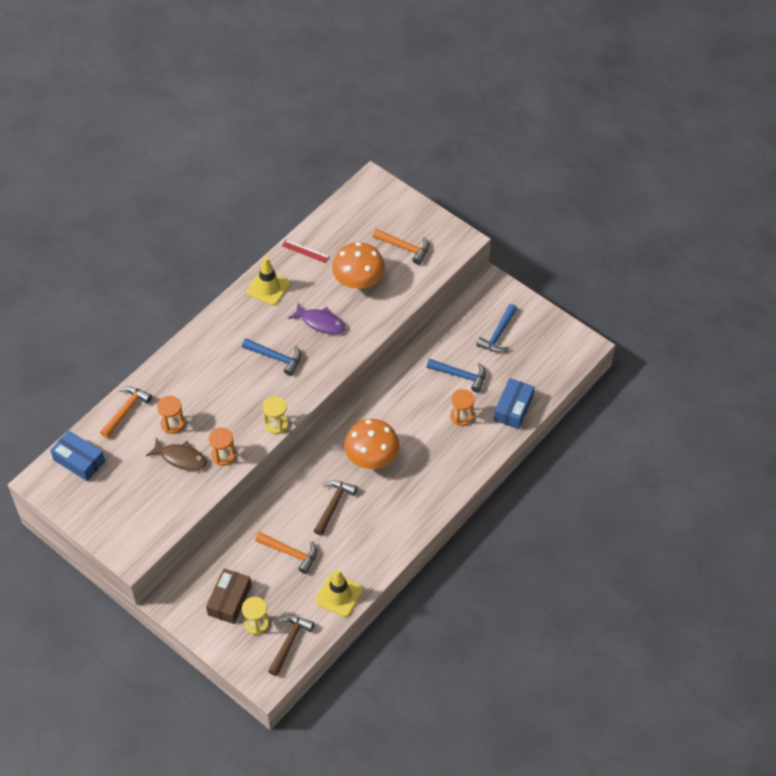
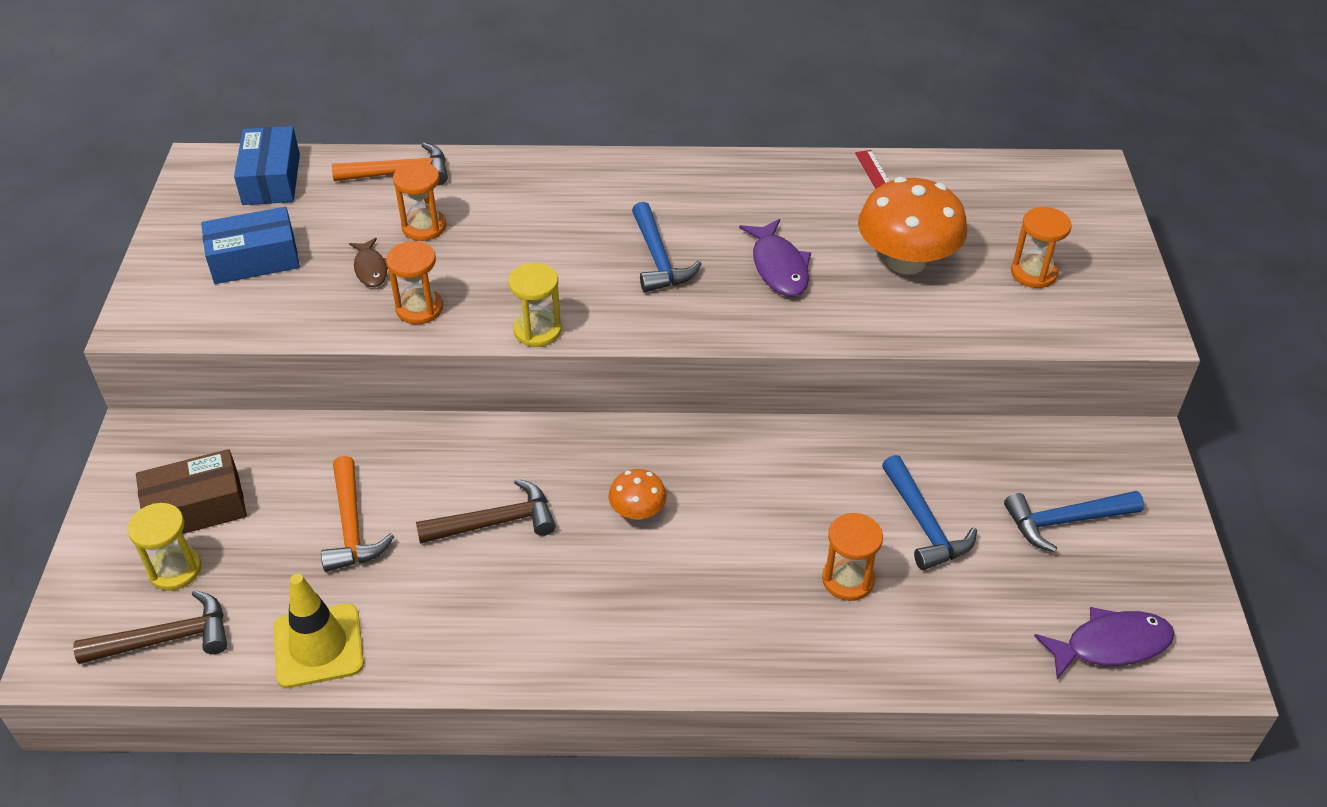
camera: 50 degrees right, 10 degrees down
(181, 458) = (371, 269): brown fish -> brown fish, size x0.64
(268, 287) = (769, 181): yellow traffic cone -> none
(372, 457) = (637, 511): orange mushroom -> orange mushroom, size x0.49
(404, 248) = (1033, 273): orange hammer -> orange hourglass
(513, 408) = (951, 645): blue box -> blue box (254, 259)
(553, 365) = (1111, 645): none -> purple fish

